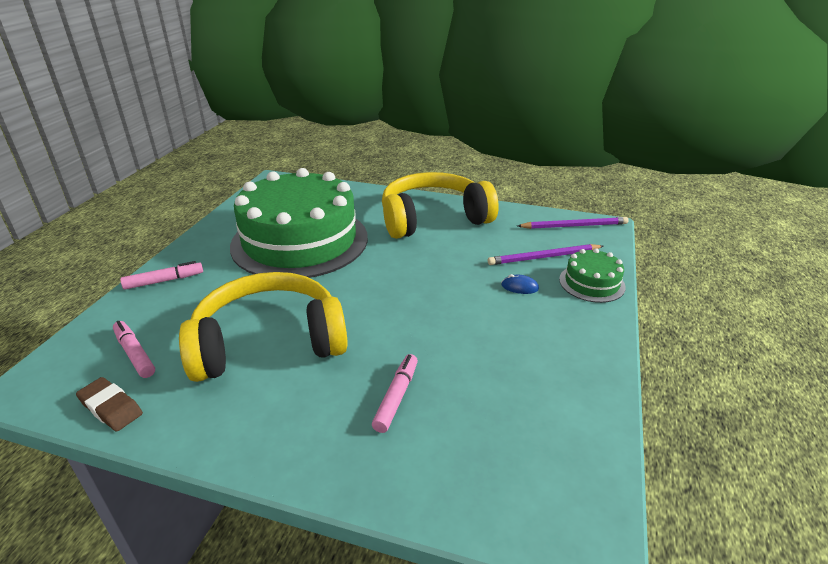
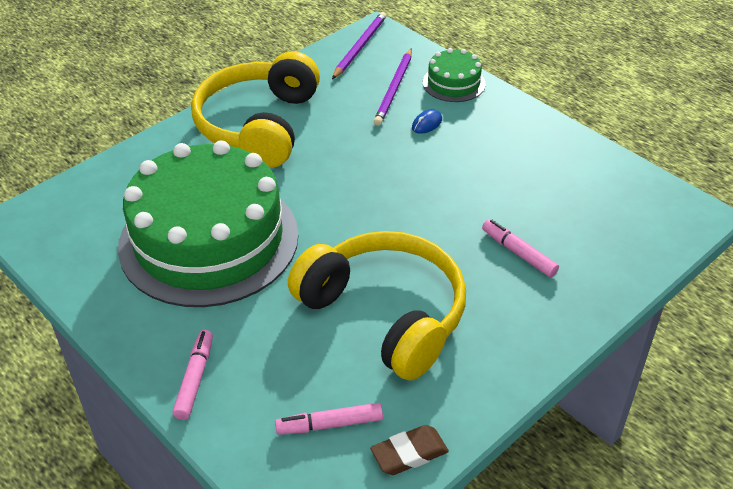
camera: 60 degrees left, 10 degrees up
(269, 342) = (386, 313): yellow headphones -> yellow headphones turned 120 degrees clockwise

